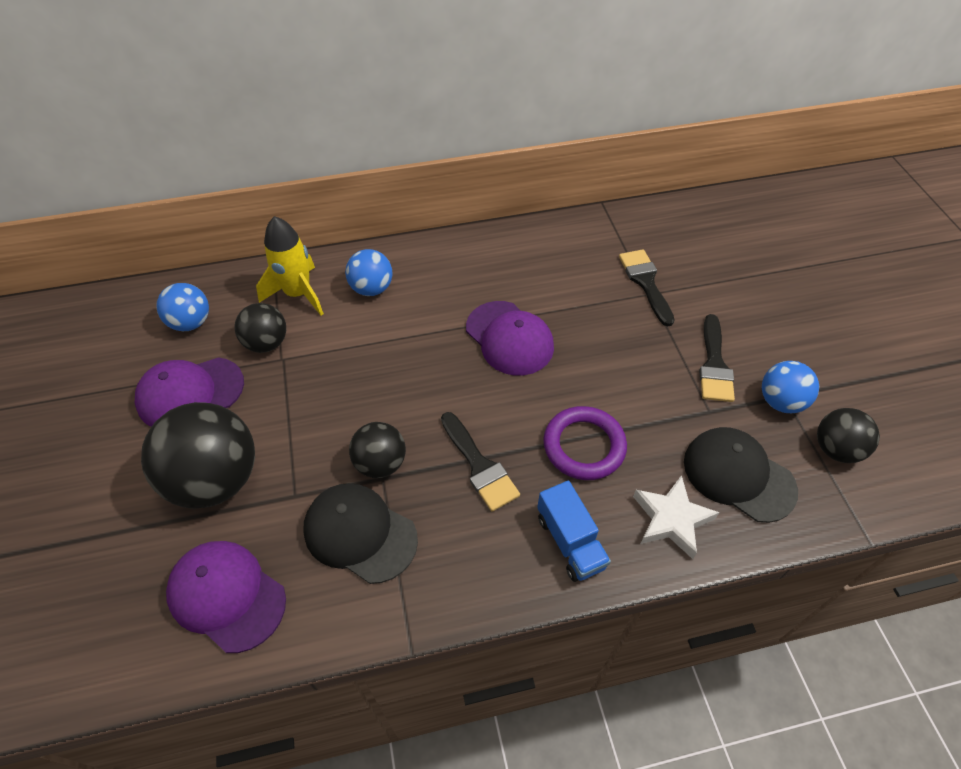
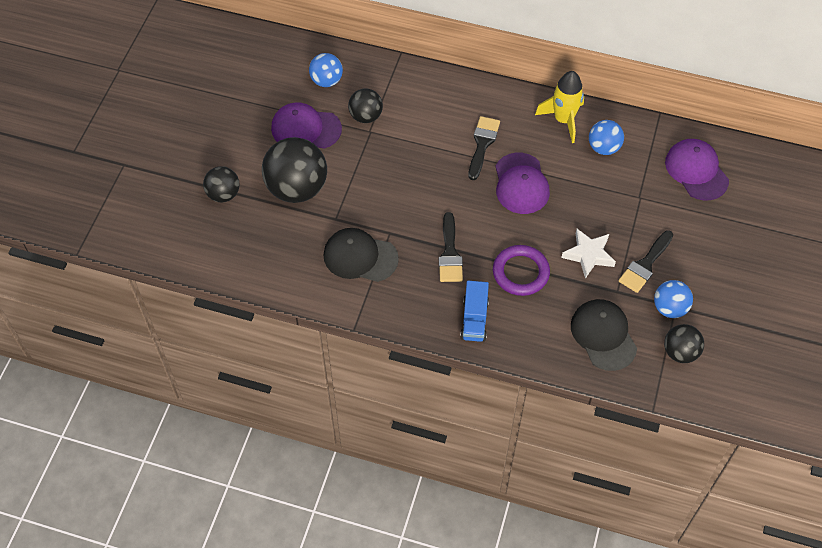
camera: 30 degrees right, 5 degrees up
(227, 596) = (275, 254): purple cap -> purple cap (696, 171)
(298, 294) = (403, 90): yellow rocket -> yellow rocket (563, 120)
(360, 533) = (360, 257): black cap -> black cap turned 45 degrees counterclockwise
(372, 288) = (452, 108): blue ball -> blue ball (603, 148)
(380, 463) = (393, 224): black ball -> black ball (223, 194)
(645, 282) = (643, 188): black brush -> black brush (482, 144)
(671, 519) = (542, 338): white star -> white star (588, 255)

